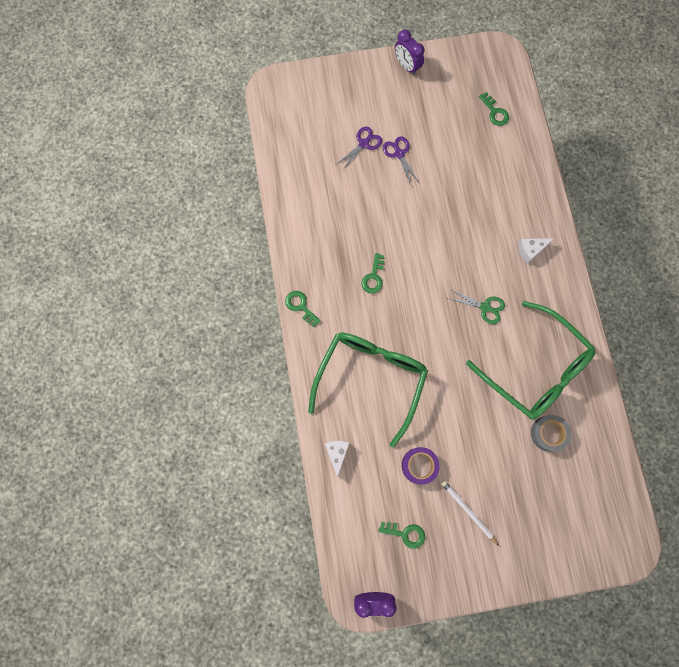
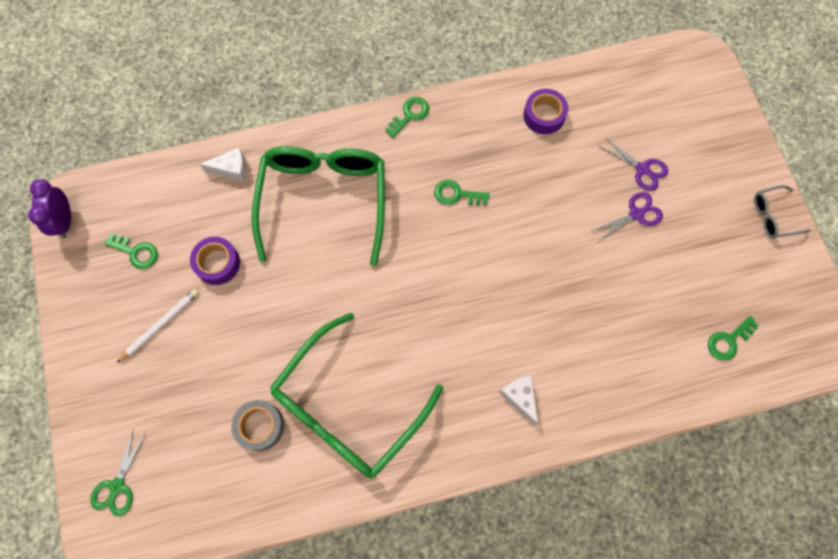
camera: 85 degrees right, 5 degrees down
(312, 205) = (544, 115): none -> purple tape
(371, 379) = (324, 200): green glasses -> green glasses turned 105 degrees counterclockwise
(405, 534) = (136, 252): green key -> green key turned 75 degrees counterclockwise
(407, 66) = (773, 216): purple clock -> grey glasses
(485, 307) = (429, 337): green scissors -> green scissors (117, 486)

